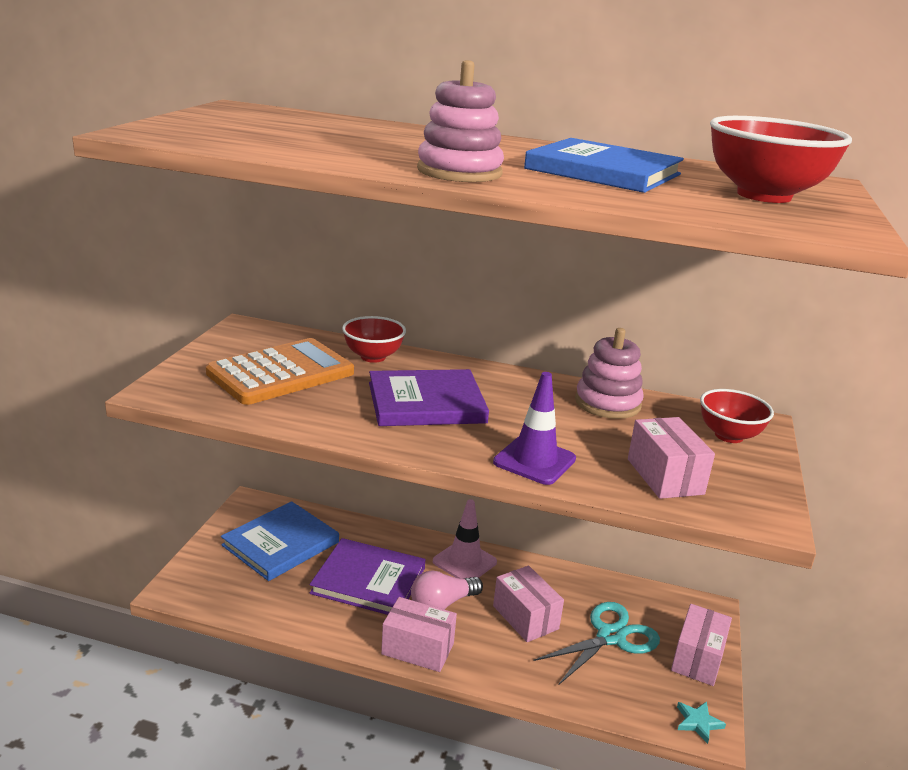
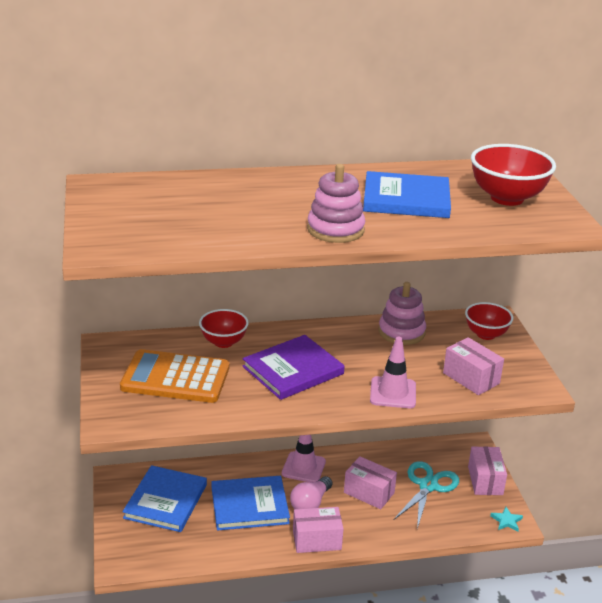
camera: 25 degrees left, 5 degrees up
(281, 373) = (175, 378): orange calculator -> orange calculator turned 105 degrees counterclockwise
(368, 581) = (249, 505): purple book -> blue book
(534, 461) = (393, 393): purple traffic cone -> pink traffic cone

